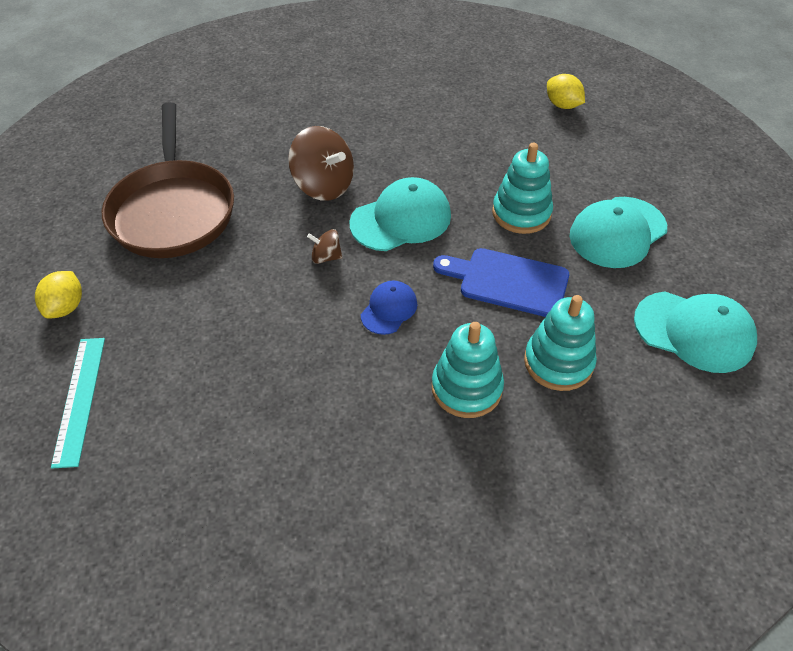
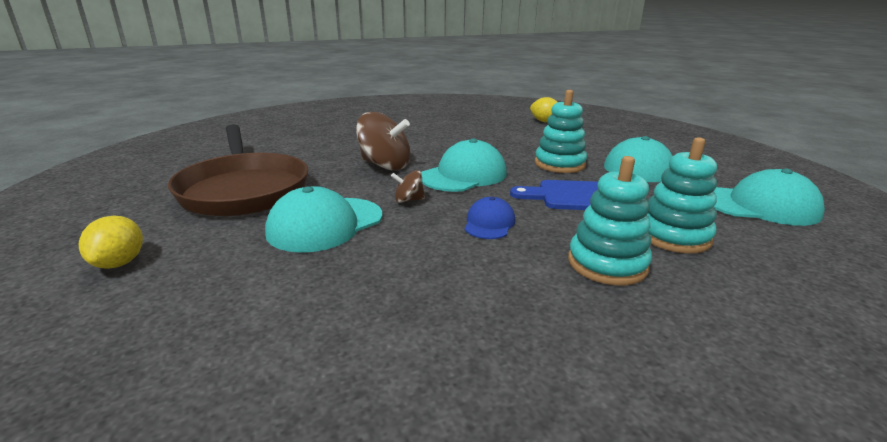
camera: 15 degrees left, 25 degrees down
(79, 399) = (135, 342): turquoise ruler -> none
(237, 283) = (325, 224): none -> turquoise cap

